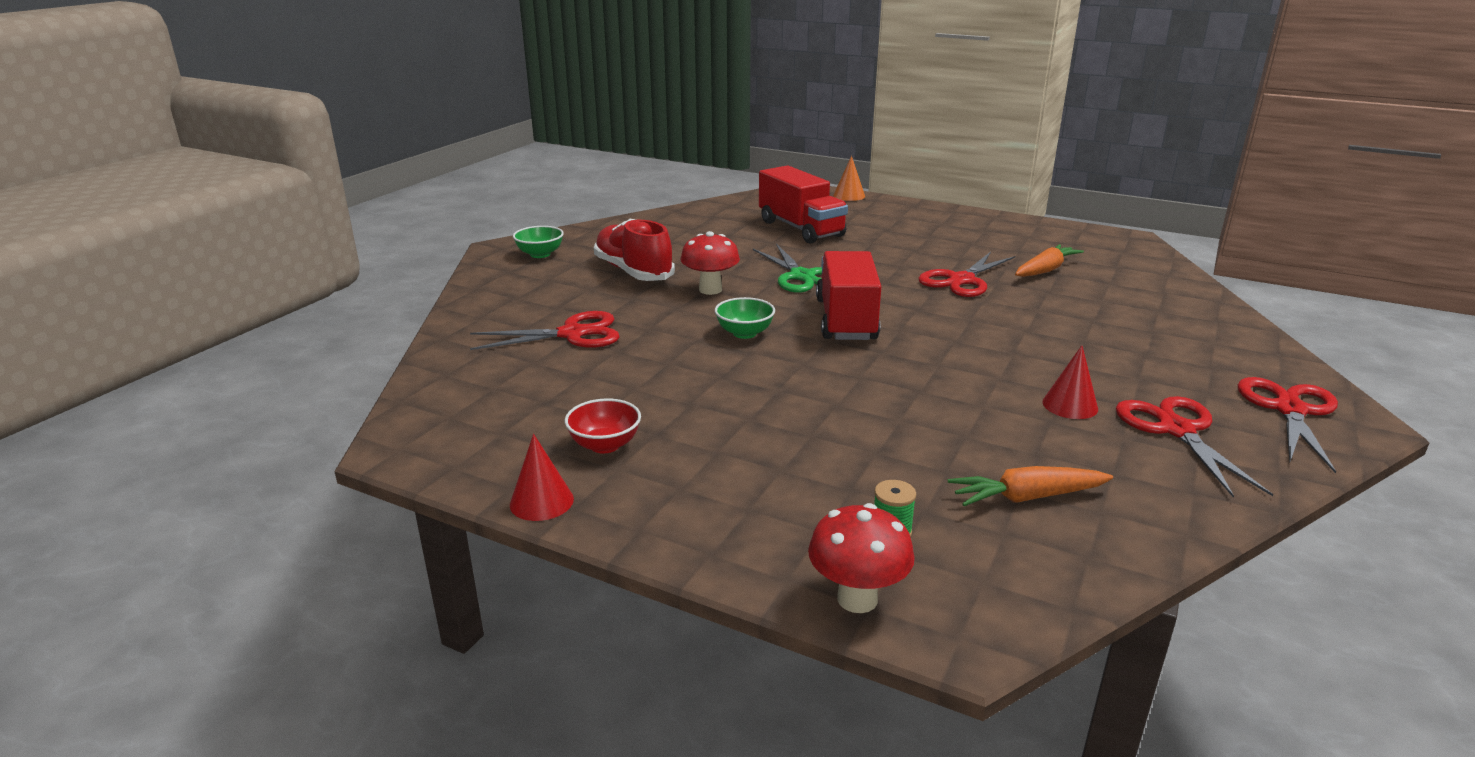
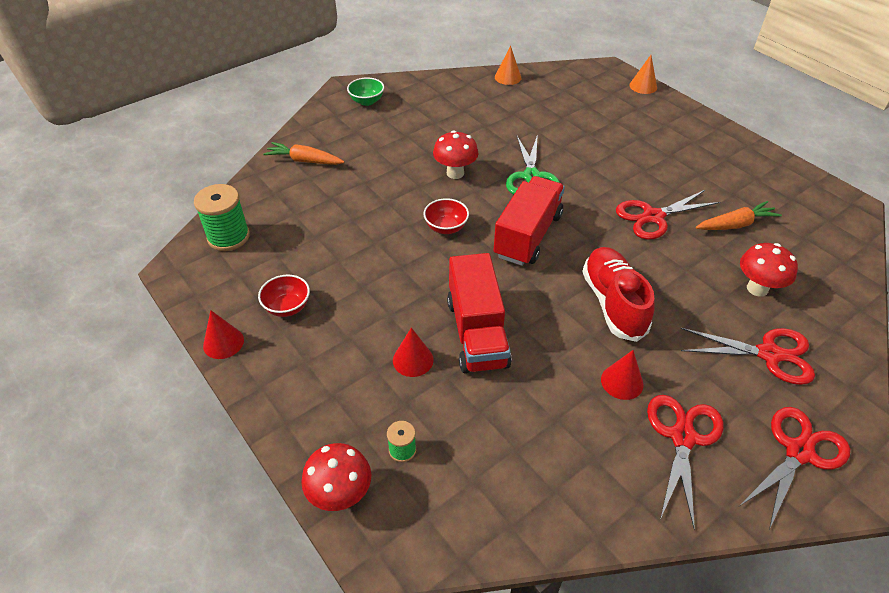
camera: 25 degrees right, 20 degrees up
(454, 401) = (228, 237): none -> green spool
(573, 334) = (335, 193): red scissors -> red scissors (769, 354)
(633, 272) = (416, 138): red shoe -> red shoe (613, 303)
(696, 211) = (508, 77): none -> orange cone
(744, 333) = (446, 227): green bowl -> red bowl
(801, 229) = (572, 119): red truck -> red truck (477, 333)
(820, 449) = (413, 360): none -> red cone
(1026, 497) = (513, 457): orange carrot -> orange carrot (304, 161)
(1116, 308) = (757, 288): none -> red mushroom

